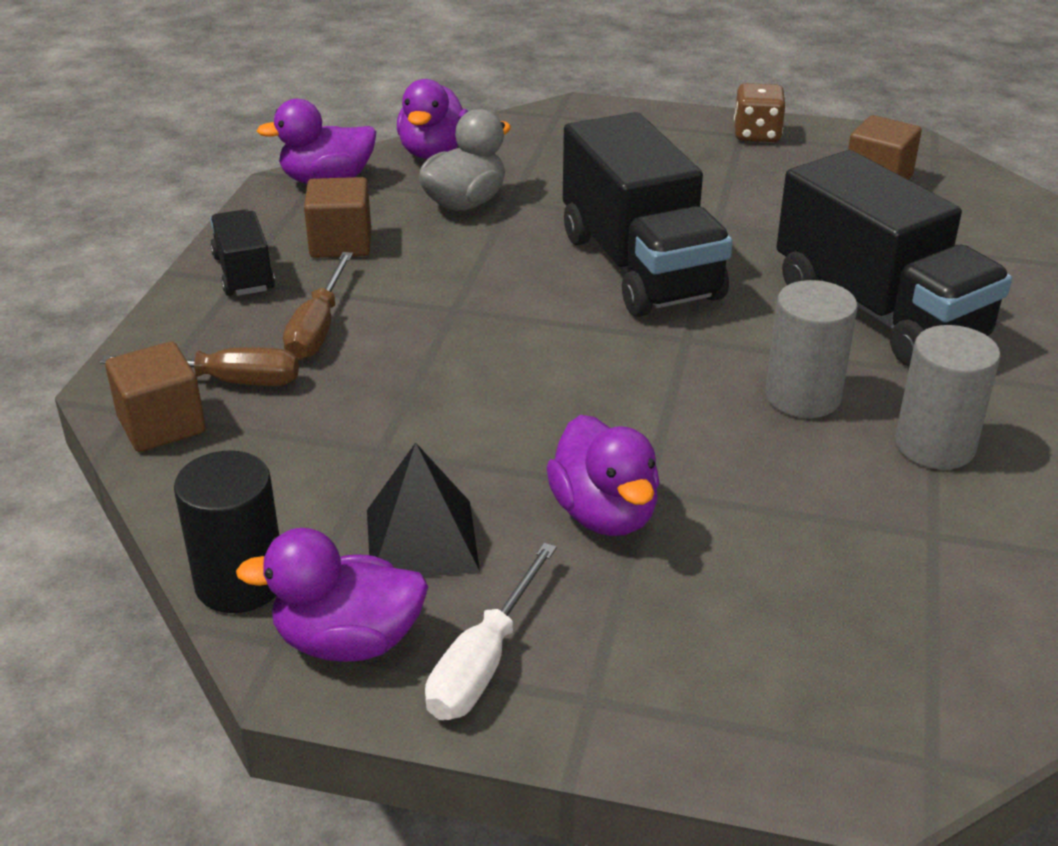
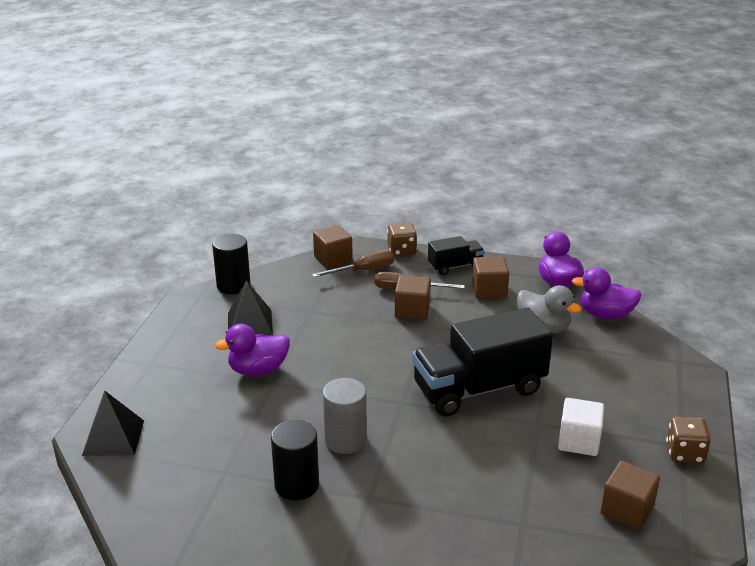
camera: 90 degrees right, 5 degrees down
(157, 333) = (401, 251): none -> brown dice
(227, 381) = (363, 271): brown screwdriver -> brown screwdriver turned 120 degrees counterclockwise
(348, 641) = (196, 310): purple duck -> none
(398, 324) = (412, 311): none -> brown cube
(483, 662) = (177, 339): white screwdriver -> none
(751, 198) = (578, 441): none -> white cube
(878, 311) = (436, 483): black truck -> none
(882, 723) = (113, 437): none -> black pyramid
(934, 446) = (297, 485): grey cylinder -> black cylinder

